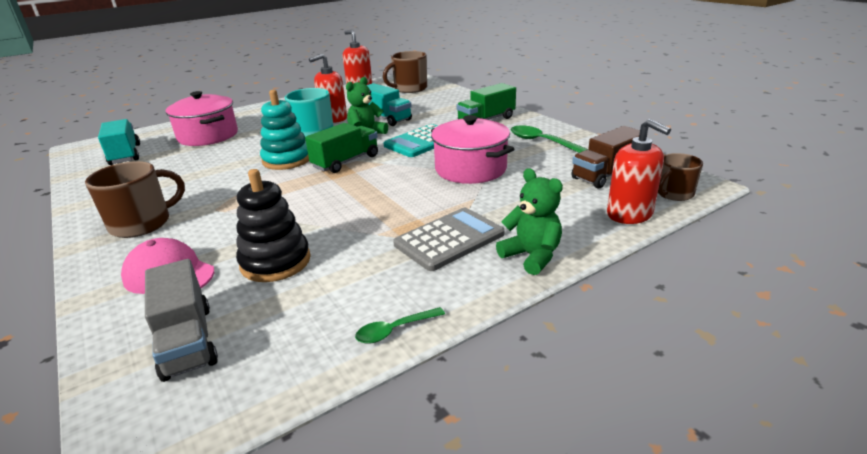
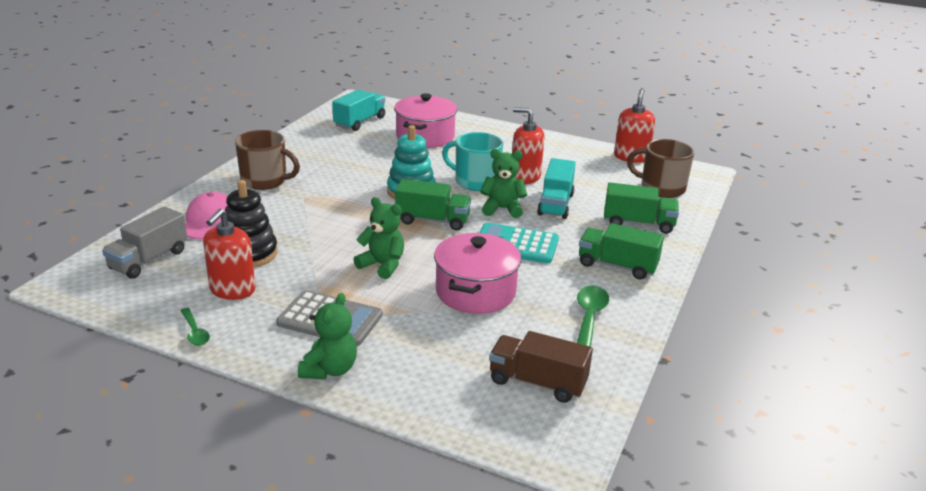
camera: 55 degrees right, 0 degrees up
(388, 196) = (382, 265): none -> green teddy bear
(394, 330) = (195, 332): green spoon -> green spoon turned 150 degrees counterclockwise
(443, 103) = (638, 223): none -> green truck
(629, 214) = (451, 414): red soap dispenser -> red soap dispenser (232, 290)
(673, 194) = (526, 440): brown mug -> none

